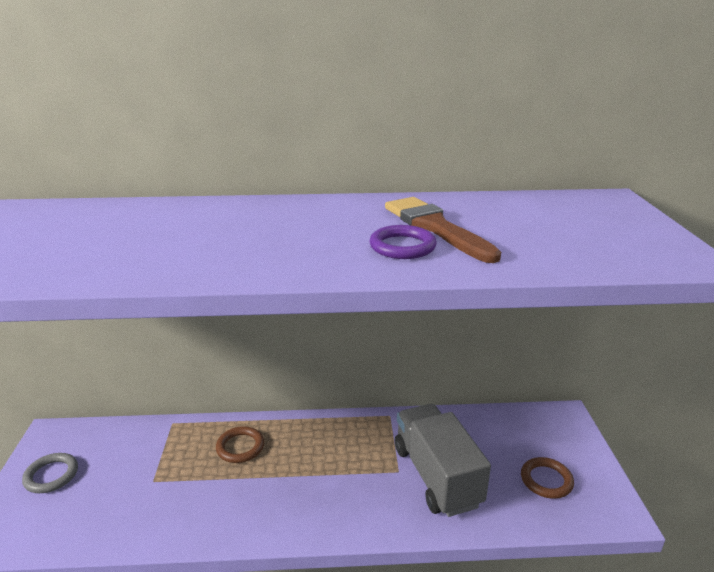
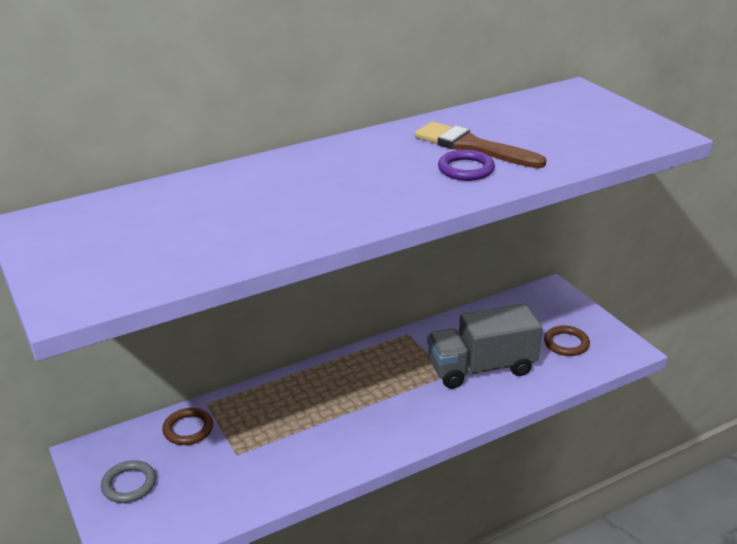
camera: 25 degrees left, 5 degrees up
(240, 447) = (294, 401): brown ring -> brown ring (188, 429)
(436, 476) = (481, 368): grey truck -> grey truck turned 60 degrees counterclockwise

